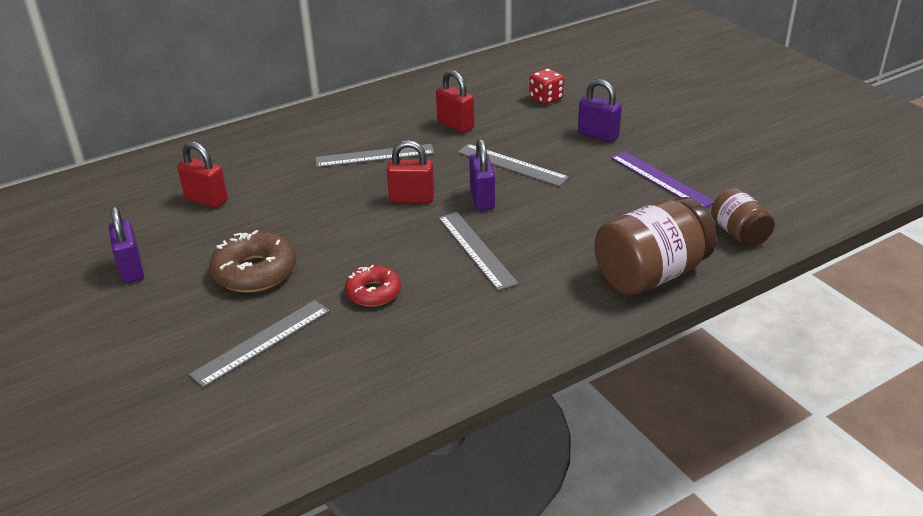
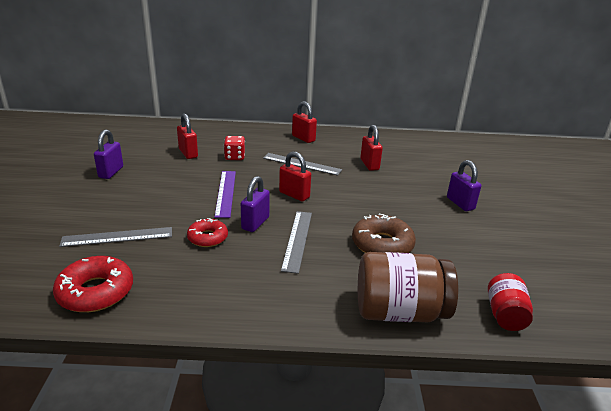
camera: 30 degrees right, 5 degrees down
(255, 272) = (163, 198): brown donut -> brown donut (382, 244)
(323, 409) = (96, 292): none -> red donut
(336, 119) = (303, 138): none -> red padlock
(482, 199) = (336, 212): purple padlock -> purple padlock (255, 223)
(511, 165) = (379, 199): grey ruler -> none
(546, 98) = (446, 170): red dice -> red dice (235, 157)
(661, 179) = (478, 249): purple ruler -> purple ruler (226, 193)
(739, 234) = (505, 315): brown jar -> red jar

